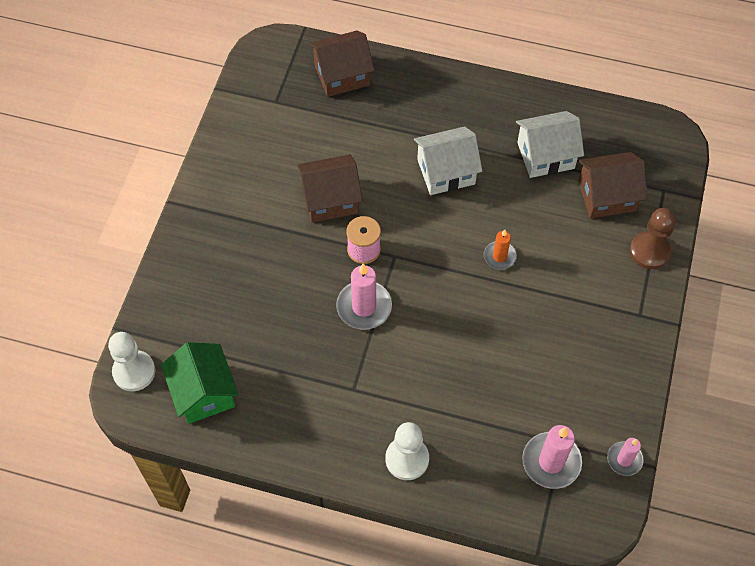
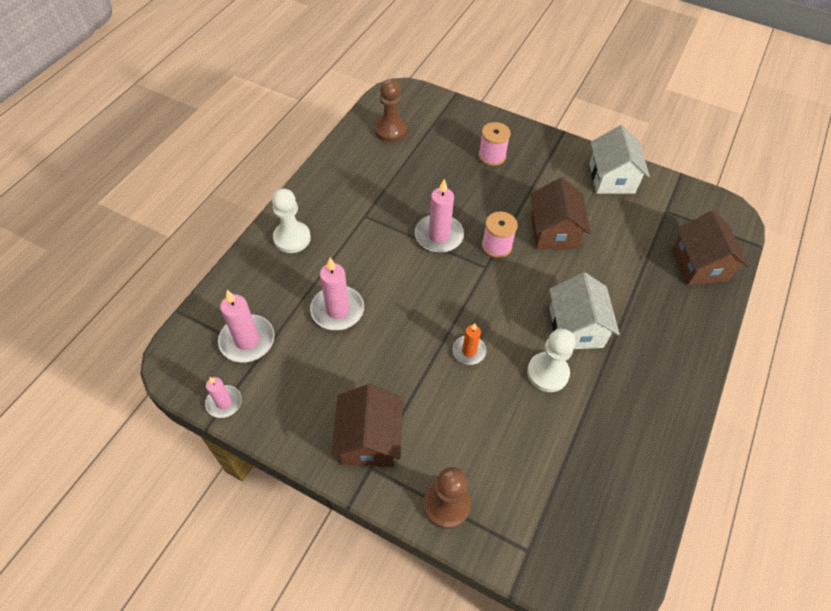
camera: 100 degrees right, 5 degrees down
(134, 371) = (419, 98): white pawn -> white pawn (547, 373)
(204, 392) = (390, 130): green house -> brown pawn
(227, 272) = (492, 156): none -> pink spool
(488, 384) = (337, 310): none -> pink candle
(545, 155) = (589, 428): white house -> white house (611, 178)
(606, 196) = (527, 479): brown house -> brown house (369, 439)

